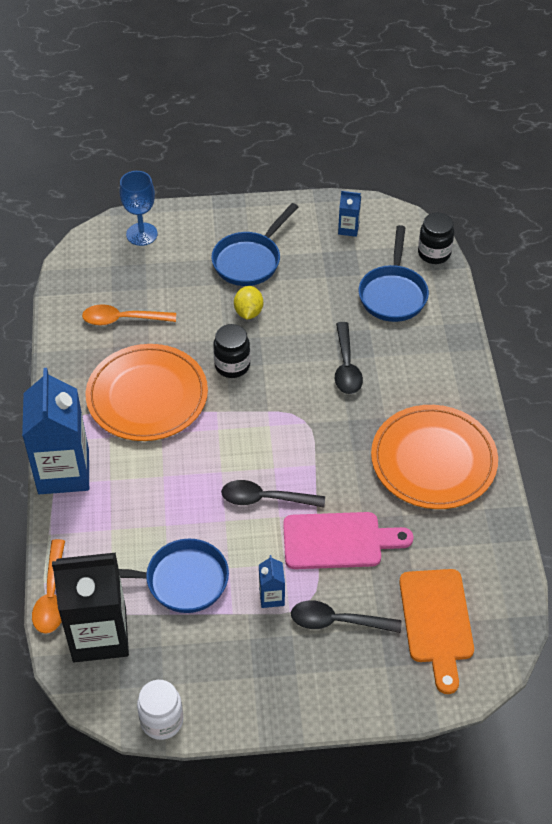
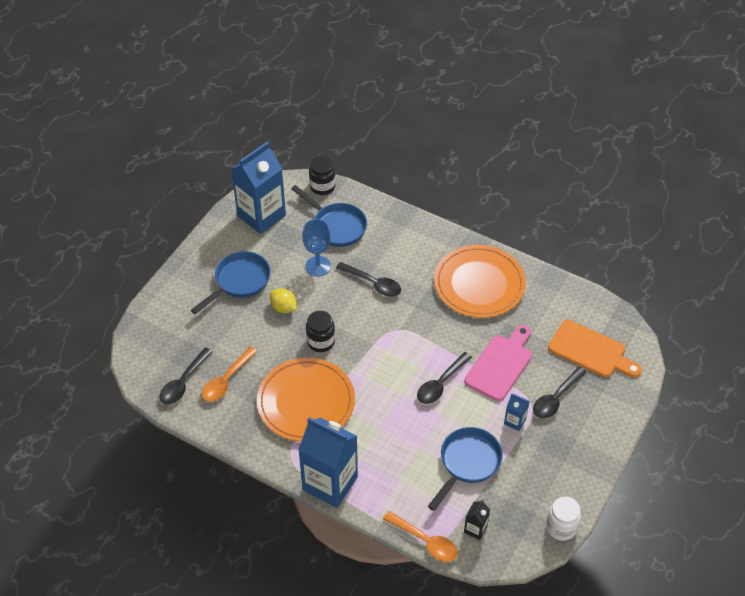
camera: 55 degrees left, 0 degrees up
(94, 289) = (183, 382): none -> black spoon
(99, 635) = (475, 529): black carton -> black carton, size x0.43
(141, 234) = (158, 328): blue goblet -> blue goblet (318, 266)
(250, 260) = (239, 282): blue pan -> blue pan turned 120 degrees counterclockwise
(348, 229) = (261, 215): blue carton -> blue carton, size x2.33

